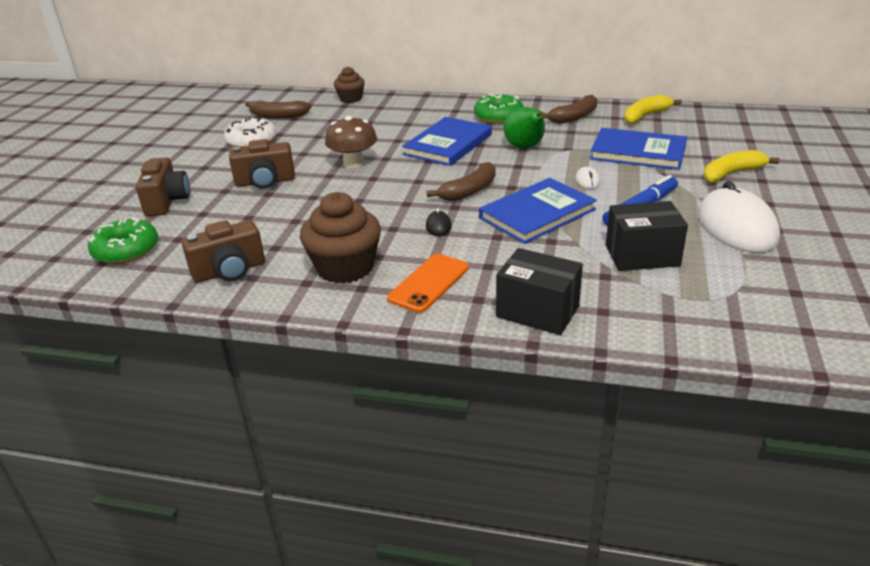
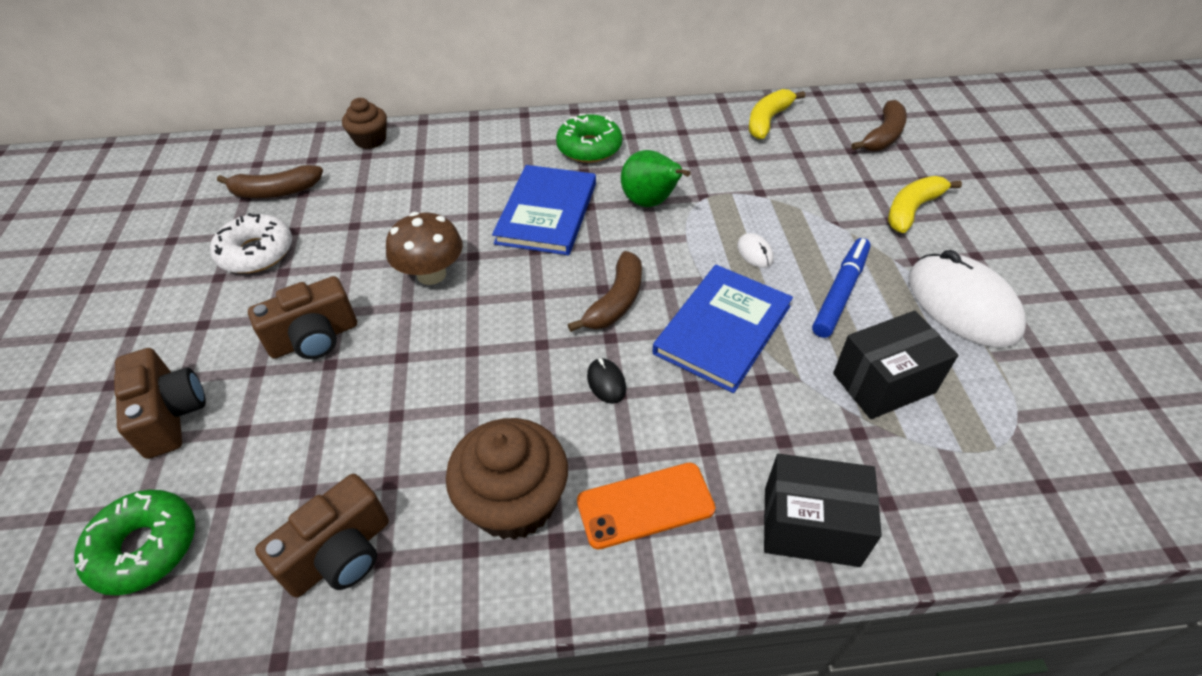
camera: 20 degrees left, 15 degrees up
(429, 283) = (645, 505): orange phone -> orange phone turned 60 degrees clockwise
(574, 117) = (684, 135): brown banana -> brown banana (883, 136)
(638, 152) = (790, 189): blue book -> none

